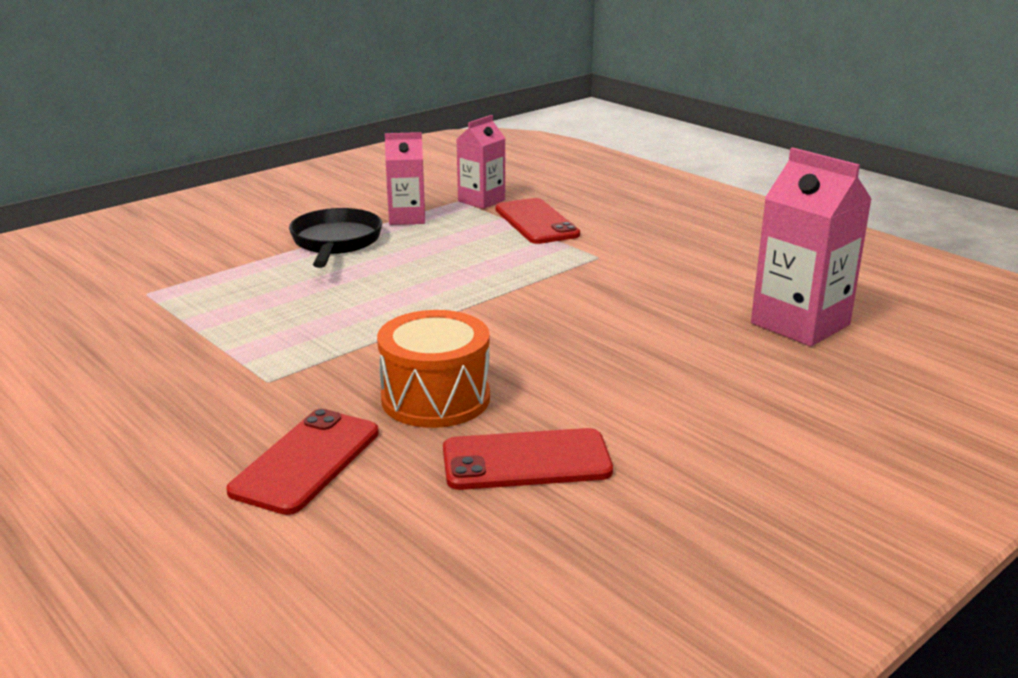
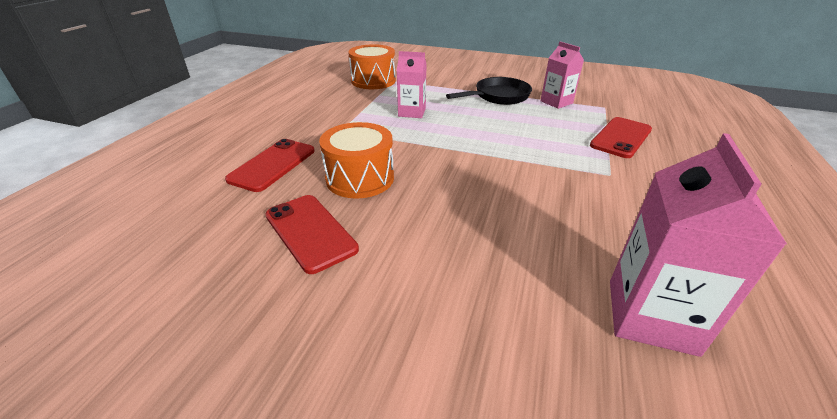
camera: 60 degrees right, 10 degrees up
(113, 309) = (373, 81): none -> orange drum
(306, 461) = (272, 165): red phone -> red phone turned 60 degrees counterclockwise
(481, 201) = (617, 113): pink carton -> pink carton (412, 112)

